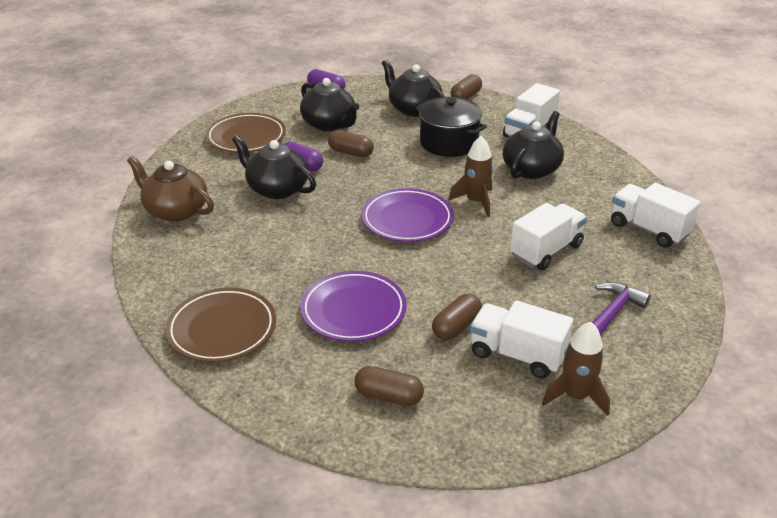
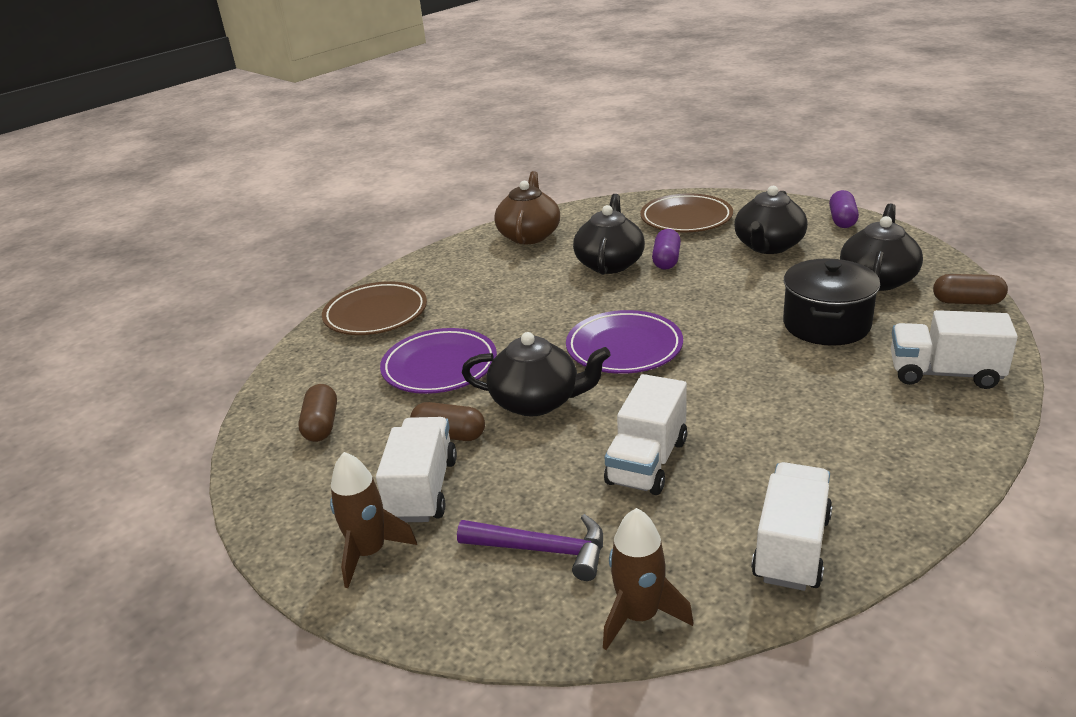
camera: 70 degrees right, 5 degrees down
(350, 153) = (724, 275): brown capsule -> none
(476, 202) = (708, 381): brown rocket -> brown rocket (639, 616)
(531, 169) = (839, 401): black teapot -> black teapot (537, 401)
(546, 251) = (647, 462): white truck -> white truck turned 90 degrees clockwise

